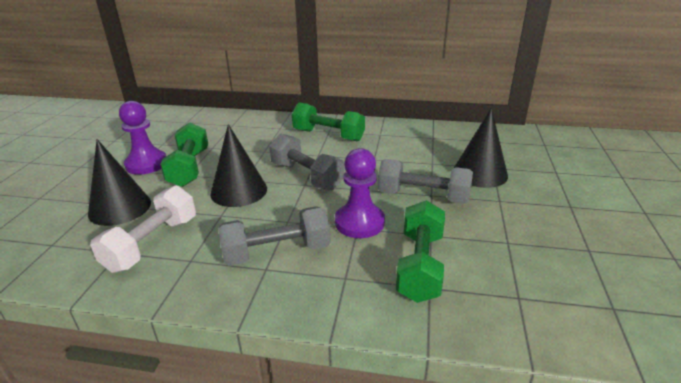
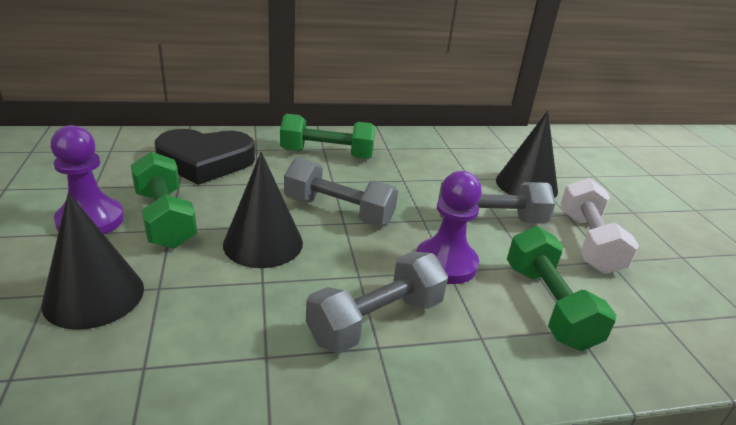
camera: 25 degrees left, 0 degrees up
(152, 244) = (189, 343): white dumbbell -> white dumbbell (588, 242)
(239, 134) = (205, 161): none -> black heart

